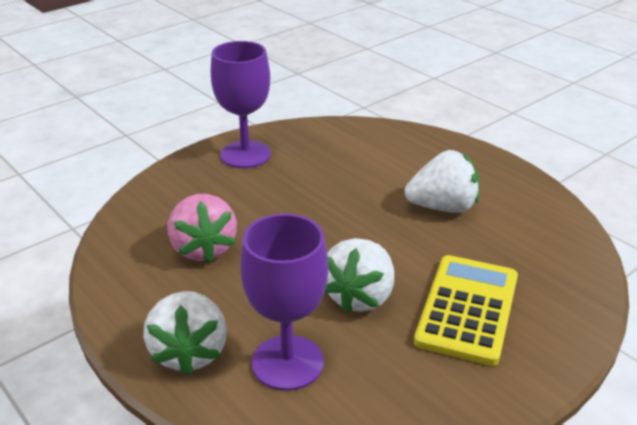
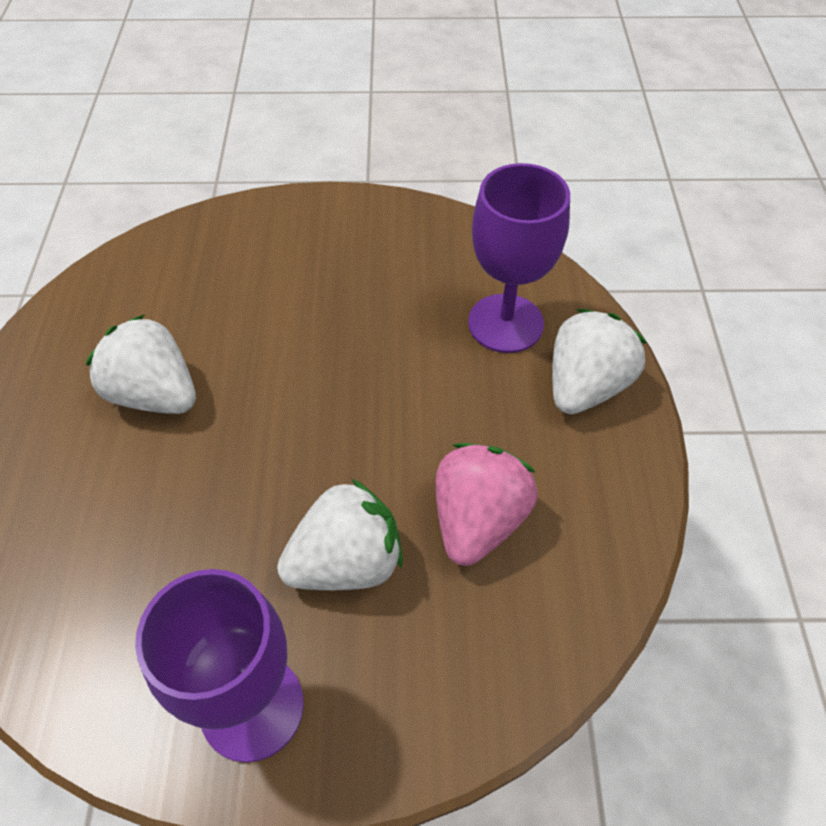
camera: 140 degrees left, 20 degrees up
(360, 296) = (378, 344): white strawberry -> white strawberry (346, 562)
(467, 309) = (304, 275): yellow calculator -> none

